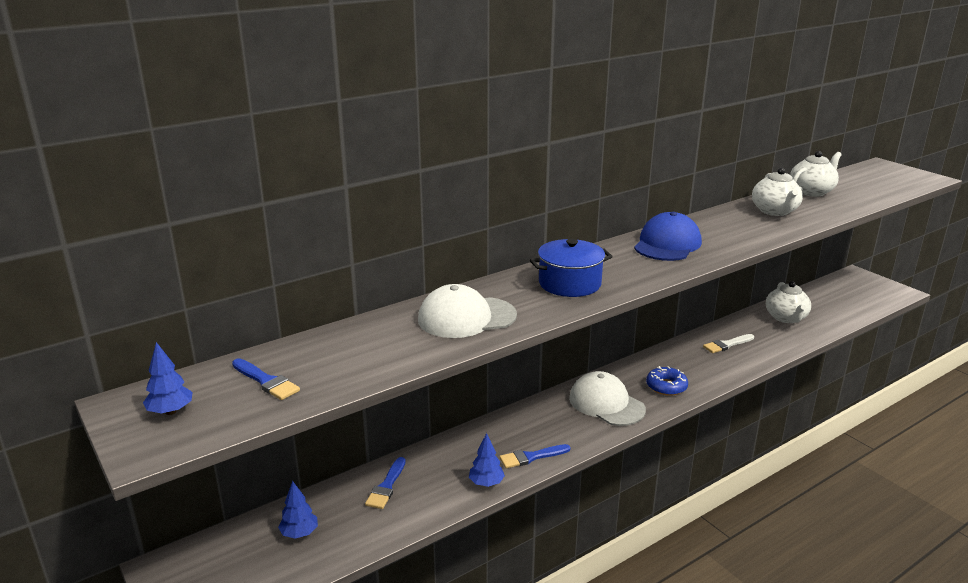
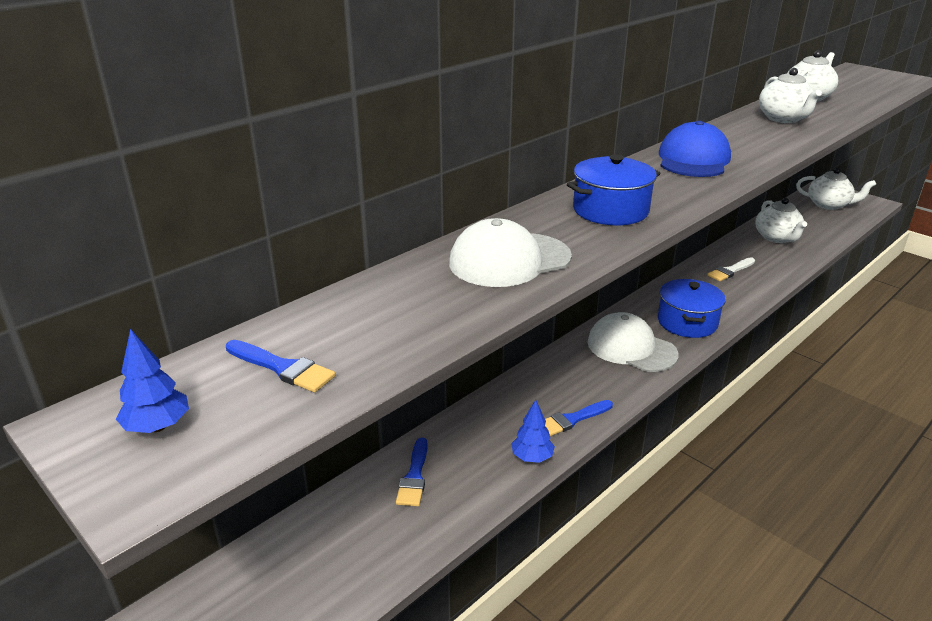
camera: 10 degrees left, 5 degrees up
(299, 533) = (324, 552): blue tree -> none
(666, 386) = (687, 322): blue donut -> blue pot
(853, 291) = (829, 205): none -> white teapot

